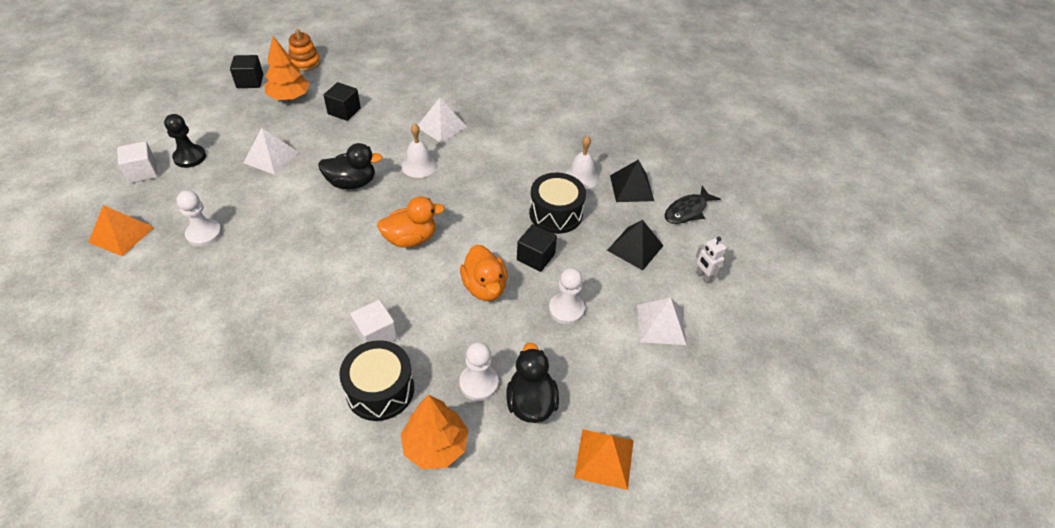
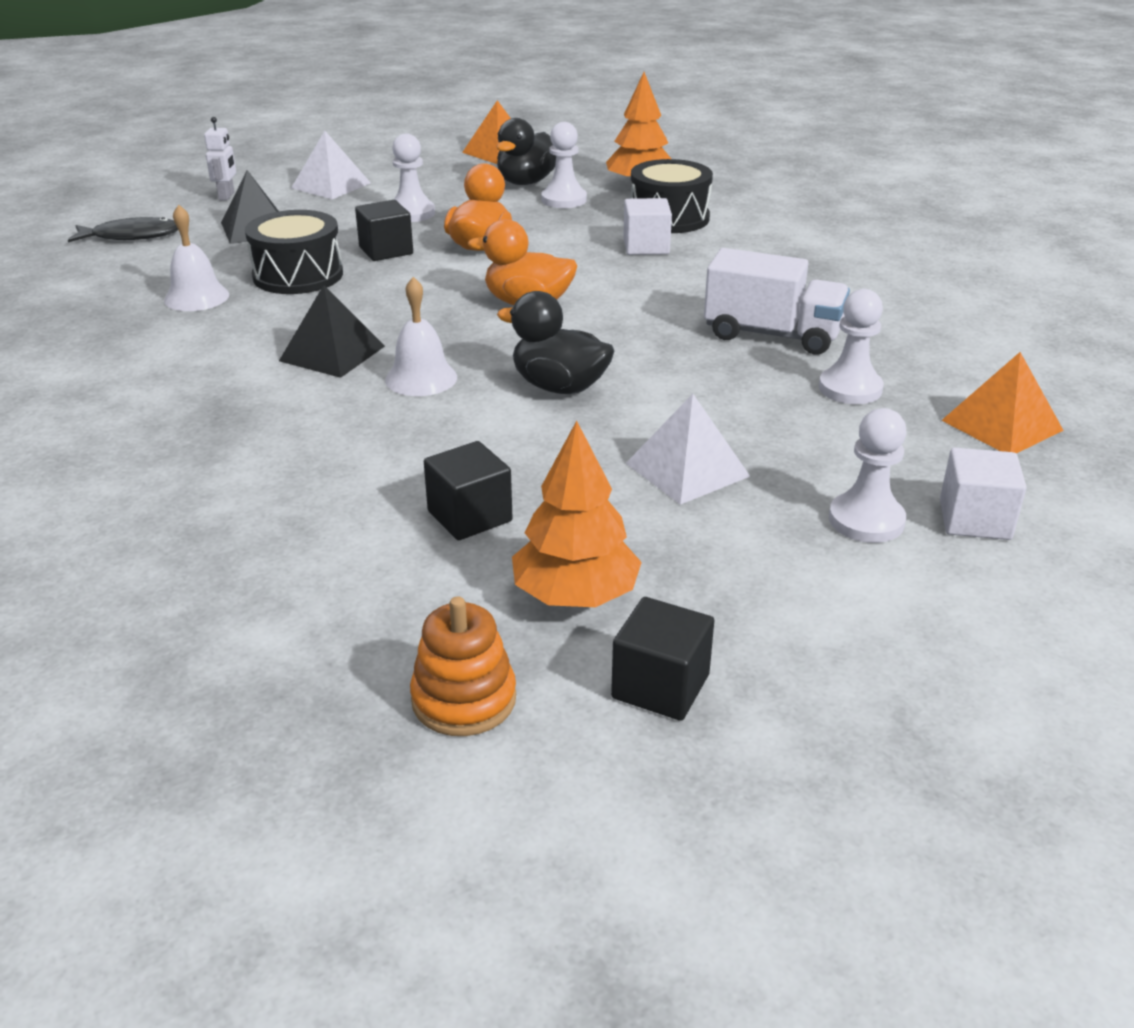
camera: 145 degrees left, 15 degrees down
(190, 157) = (866, 520): black pawn -> white pawn
(256, 264) = (772, 335): none -> white truck
(441, 126) = (306, 424): white pyramid -> none
(631, 188) = (152, 270): black pyramid -> black pyramid (332, 353)

